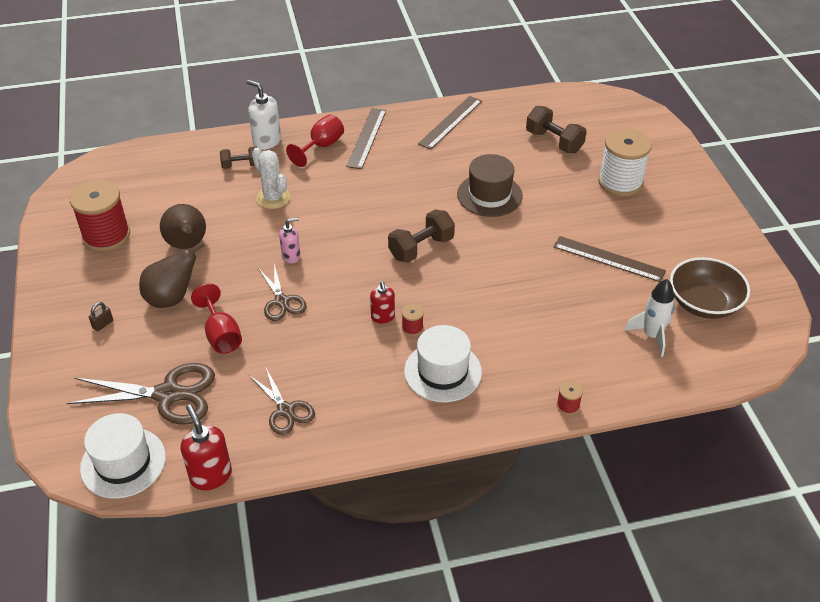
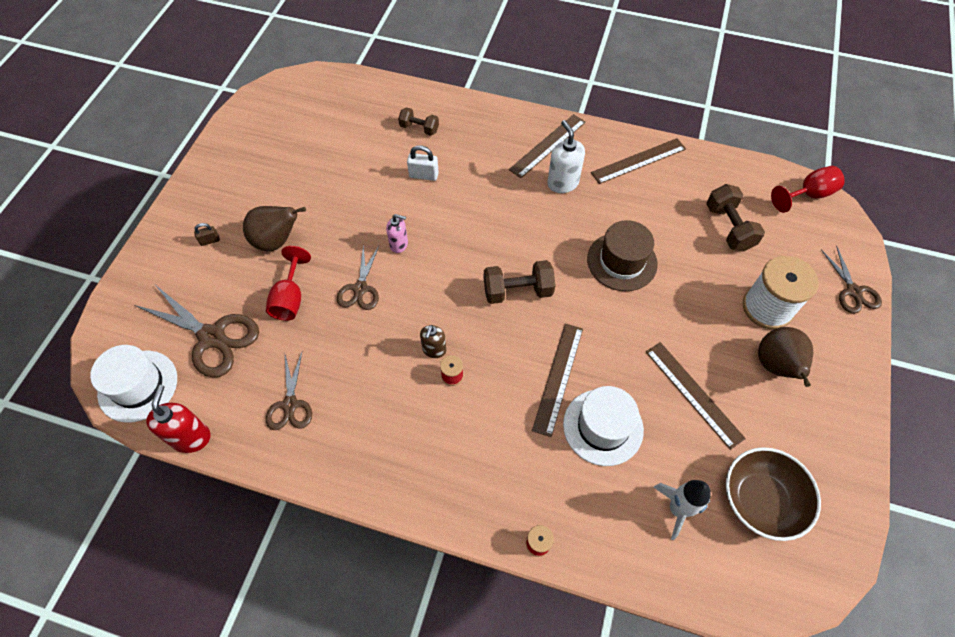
camera: 30 degrees right, 15 degrees up
(106, 236) = (268, 153): red spool -> none
(187, 245) = (323, 192): brown pear -> brown pear (776, 367)
(267, 141) = (457, 112): white soap dispenser -> white soap dispenser (562, 183)
(273, 198) = (423, 175): white cactus -> white padlock
(321, 146) = (501, 138): red goblet -> red goblet (808, 195)
(383, 317) = (434, 350): red soap dispenser -> brown soap dispenser
(443, 371) = (447, 438): white hat -> white hat (603, 427)
(499, 292) = (558, 378): none -> brown ruler
(672, 148) = (853, 291): none -> brown scissors

